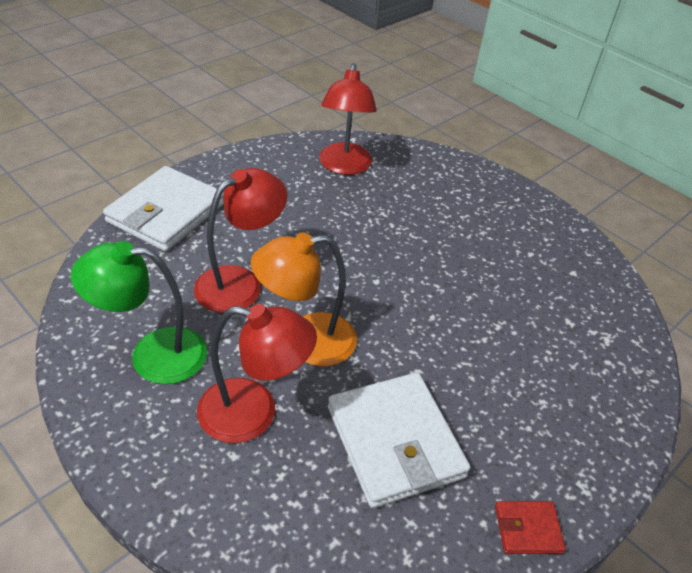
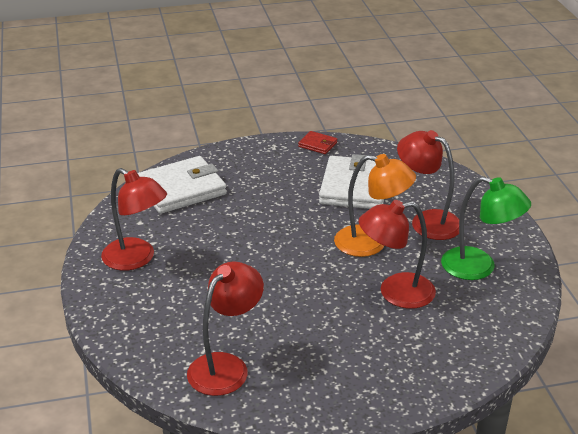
camera: 145 degrees left, 10 degrees down
(166, 213) = (431, 372): white wallet -> white wallet (181, 189)
(521, 230) = (136, 259): none -> red lamp

